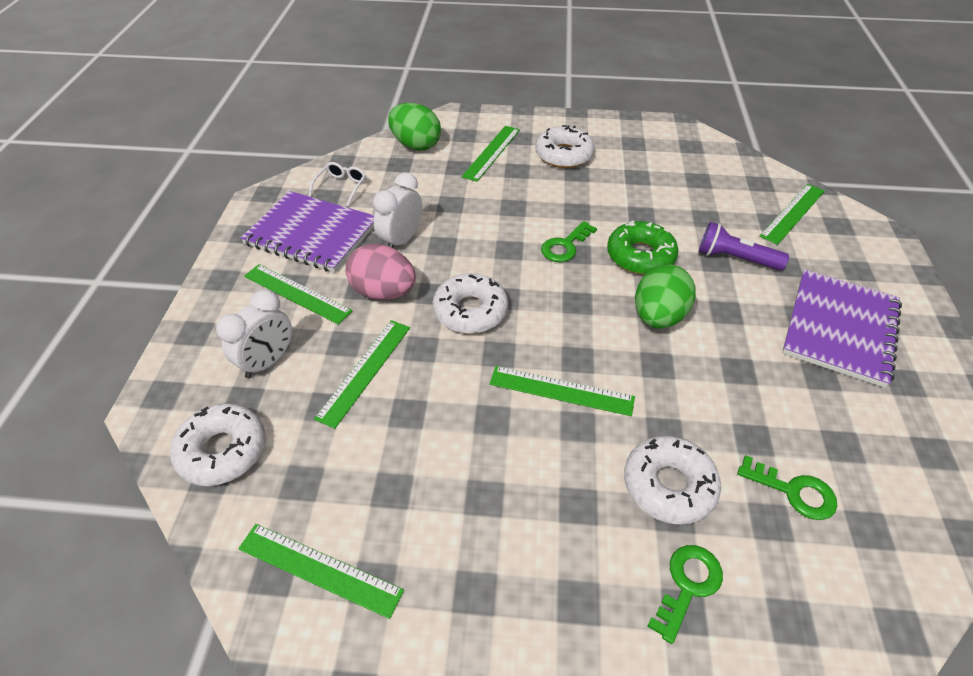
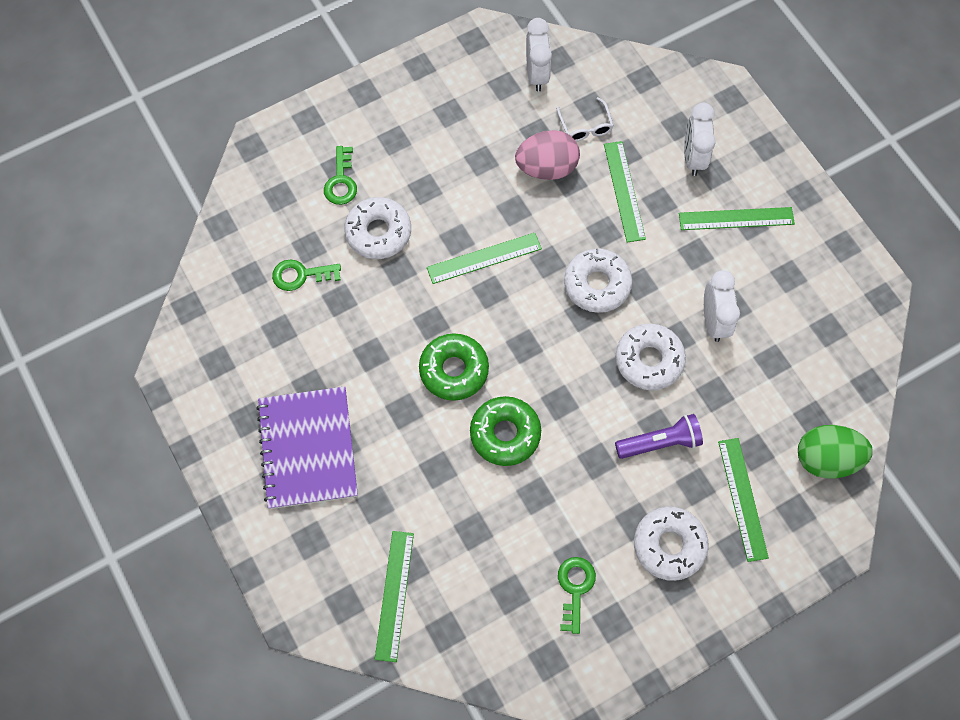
camera: 145 degrees right, 20 degrees up
(223, 451) = (653, 93): white donut -> white donut (649, 360)
(311, 234) = (791, 280): purple notebook -> none
(319, 569) = (536, 74): green ruler -> white clock
(341, 187) = (829, 349): white glasses -> white glasses (585, 126)
(383, 292) = (675, 260): pink egg -> pink egg (546, 168)
(565, 246) = (575, 404): green key -> green key (575, 588)
(658, 317) = (454, 370): green egg -> green donut
(735, 258) = (422, 485): purple flashlight -> purple flashlight (660, 442)

